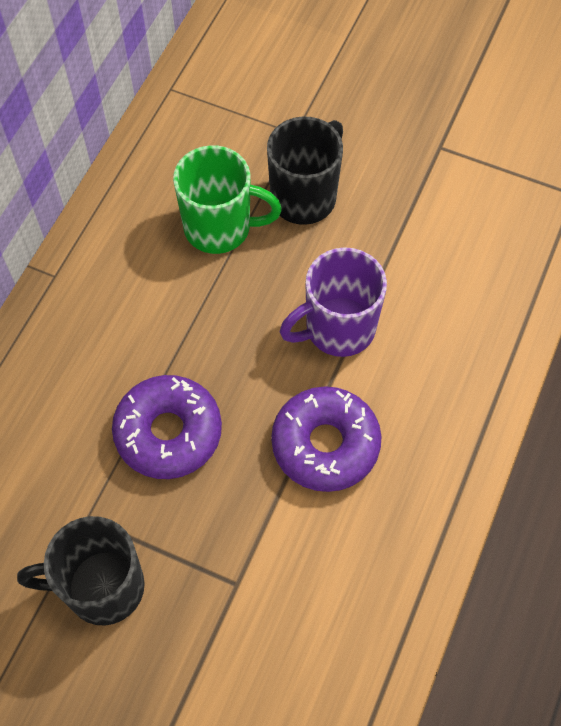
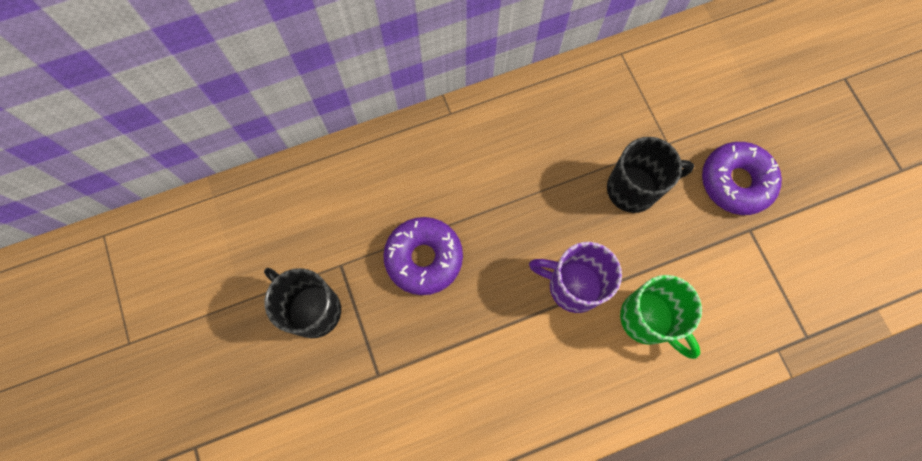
camera: 45 degrees right, 10 degrees up
(220, 228) = (566, 164): green mug -> green mug (648, 319)
(325, 444) = (499, 346): purple donut -> purple donut (736, 182)

